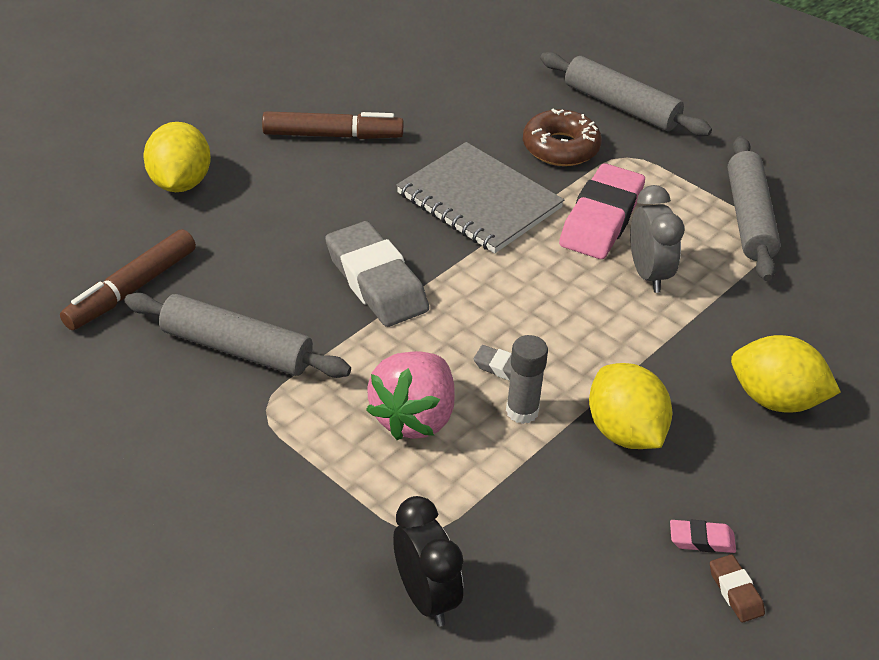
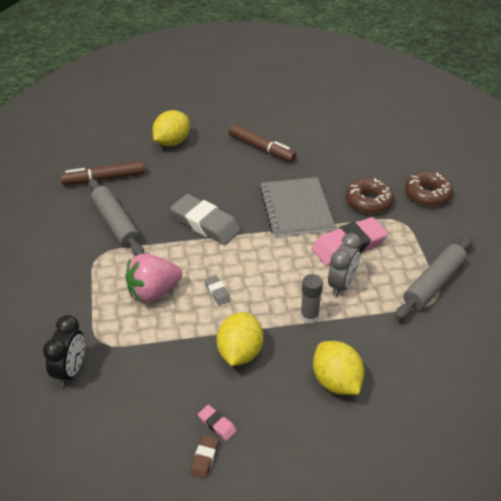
camera: 40 degrees right, 0 degrees up
(376, 281) = (205, 224): grey eraser -> grey eraser turned 60 degrees counterclockwise
(522, 411) = (203, 316): grey glue stick -> grey glue stick (309, 316)
(621, 106) = (427, 194): grey rolling pin -> brown donut

